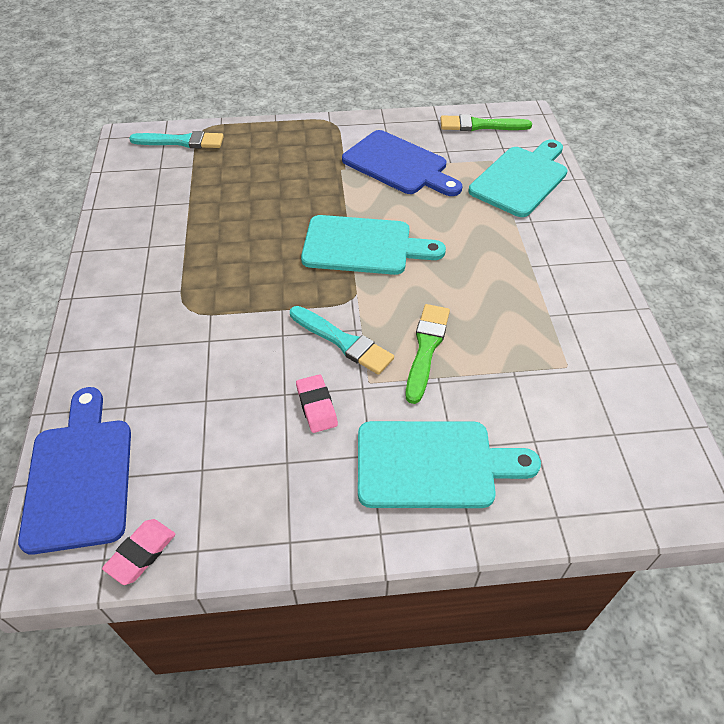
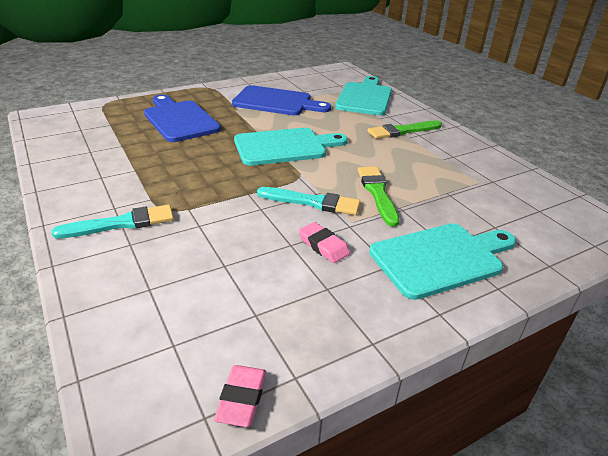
camera: 25 degrees left, 15 degrees down
(80, 476) = (135, 355): blue cutting board -> blue cutting board (180, 119)
(181, 142) = (90, 112): turquoise brush -> turquoise brush (121, 223)
(480, 125) = (316, 77): green brush -> green brush (402, 131)

